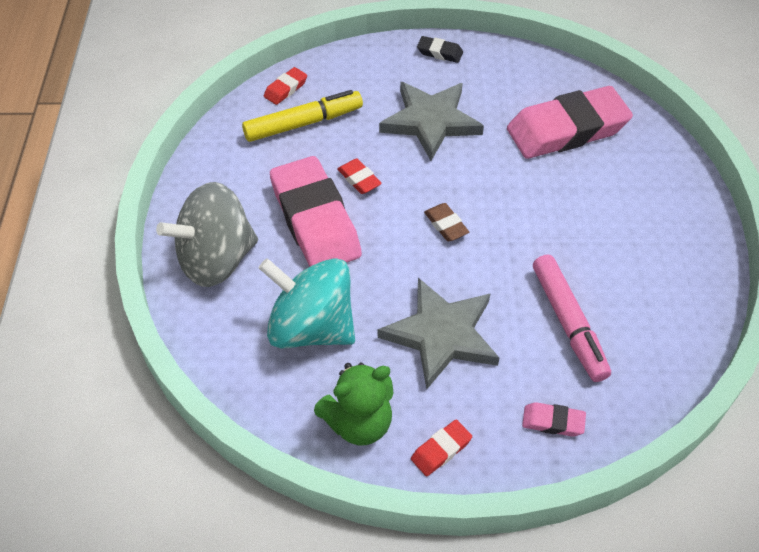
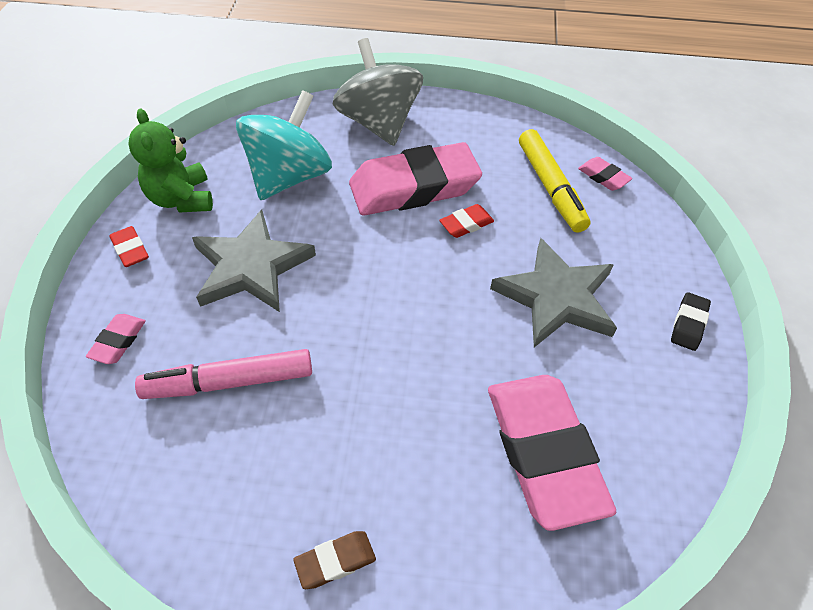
camera: 95 degrees right, 0 degrees up
(285, 89) = (603, 177): red eraser -> pink eraser
(446, 225) = (391, 290): brown eraser -> brown eraser (335, 561)

